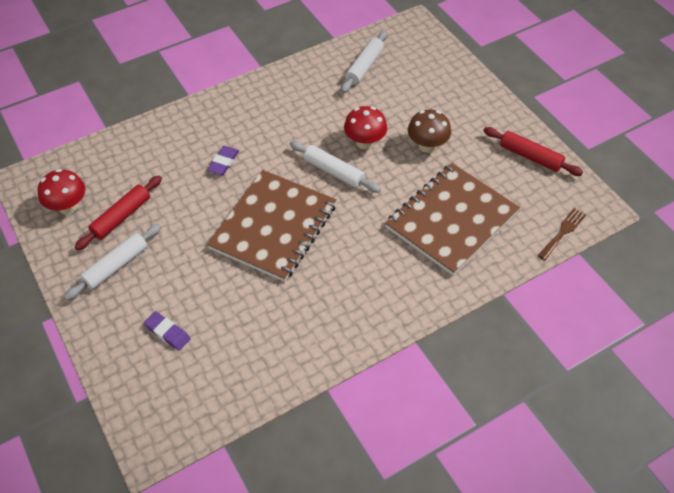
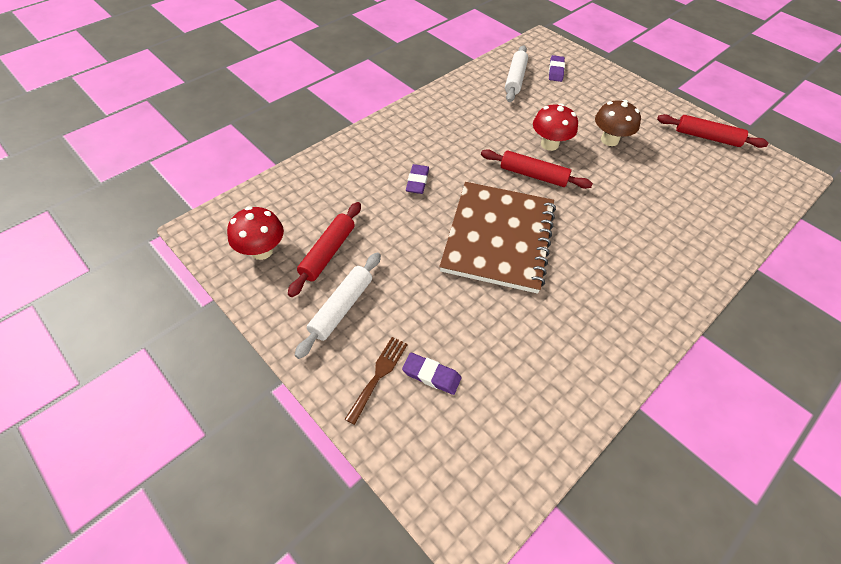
camera: 15 degrees left, 0 degrees up
(334, 171) = (533, 175): white rolling pin -> red rolling pin
(411, 62) = (556, 71): none -> purple eraser
(451, 220) = (670, 204): brown notebook -> none
(563, 232) = (777, 200): brown fork -> brown fork (378, 375)

